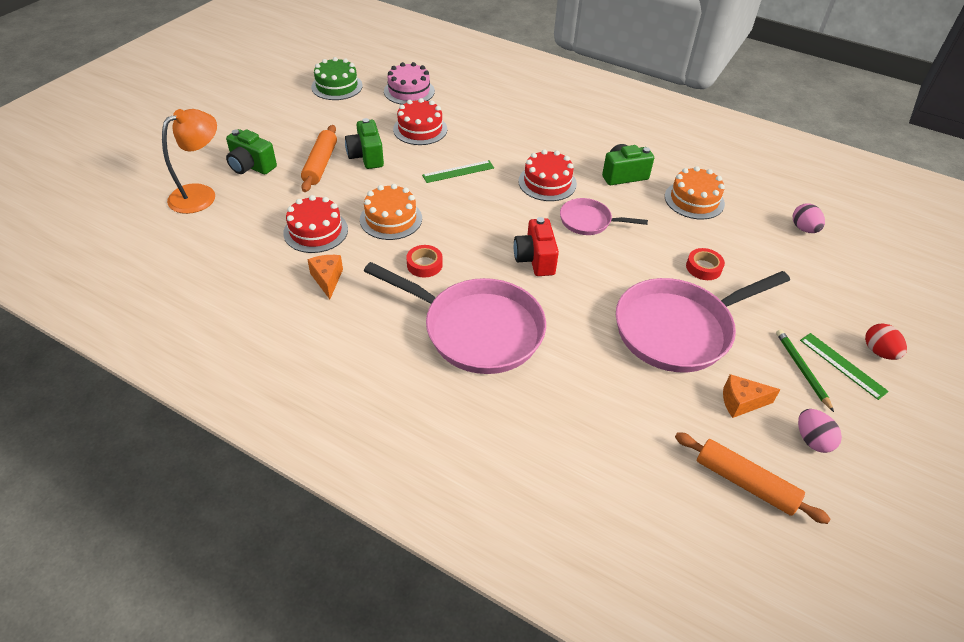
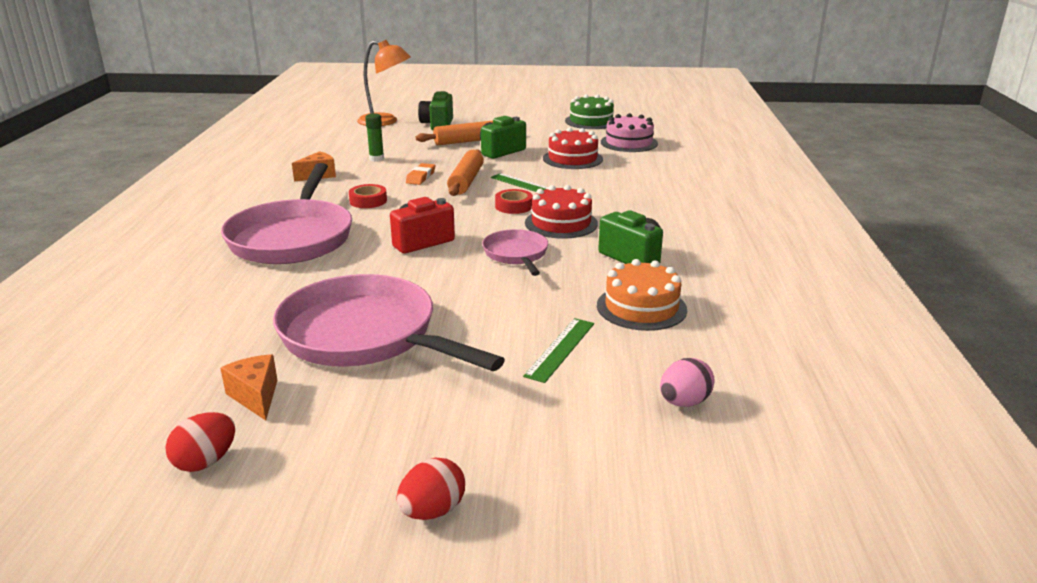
camera: 65 degrees right, 20 degrees down
(316, 231) = (376, 159): red cake -> green glue stick
(391, 219) = (420, 177): orange cake -> orange eraser
(703, 267) = (501, 334): red tape -> red tape (513, 206)
(744, 483) = (117, 417): orange rolling pin -> orange rolling pin (466, 181)
(802, 370) = (344, 437): green pencil -> none
(812, 440) = (205, 461): pink egg -> red egg
(842, 365) = (376, 474): green ruler -> green ruler (560, 349)

